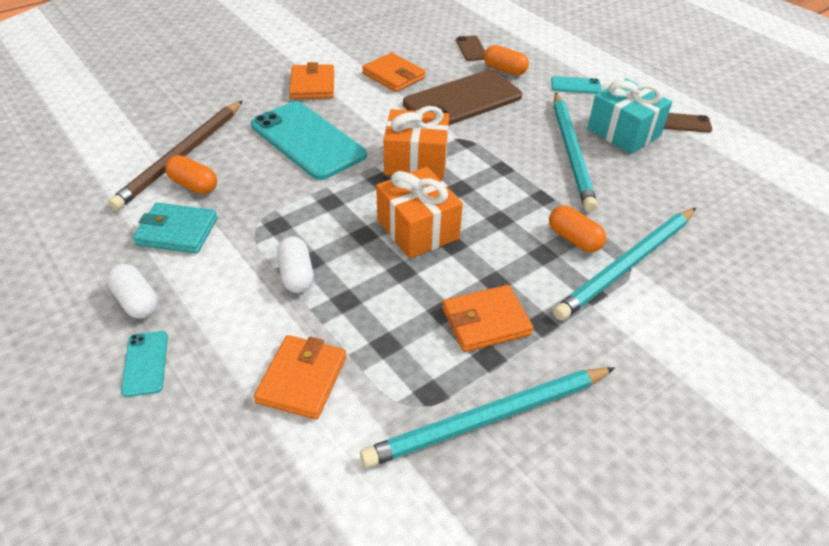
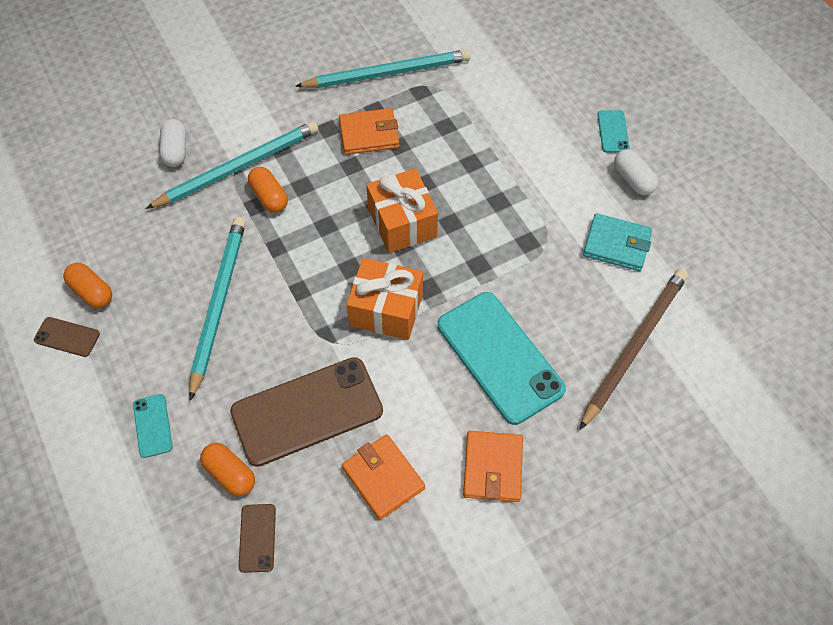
camera: 170 degrees left, 15 degrees up
(194, 185) = (613, 301): orange capsule -> orange capsule (92, 292)
(296, 275) = (509, 189): white capsule -> white capsule (175, 150)
(302, 379) = (504, 109): orange wallet -> none
(575, 86) = (152, 425): turquoise phone -> turquoise phone turned 60 degrees clockwise
(623, 132) = (144, 329): turquoise gift -> none

